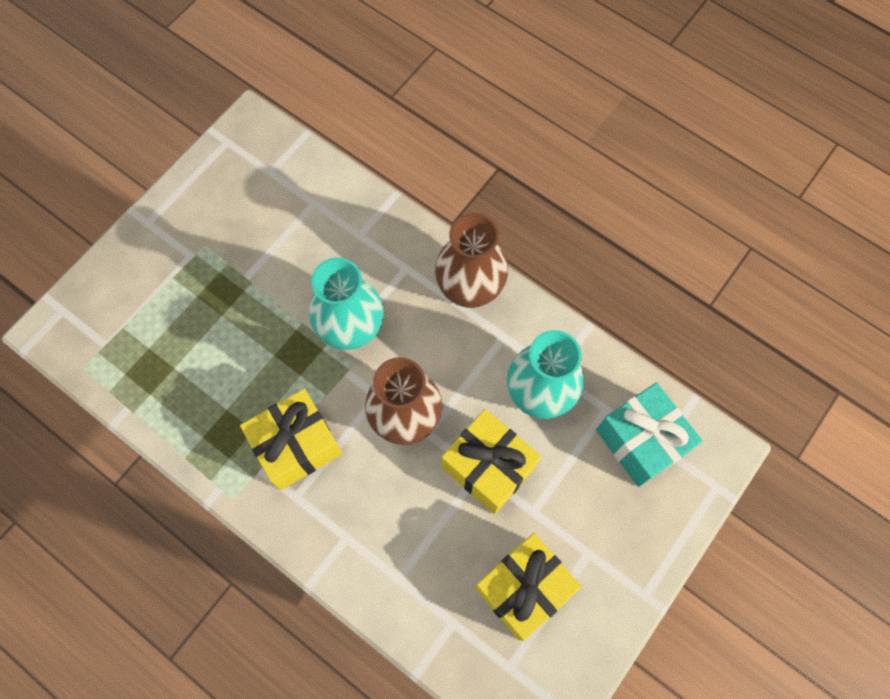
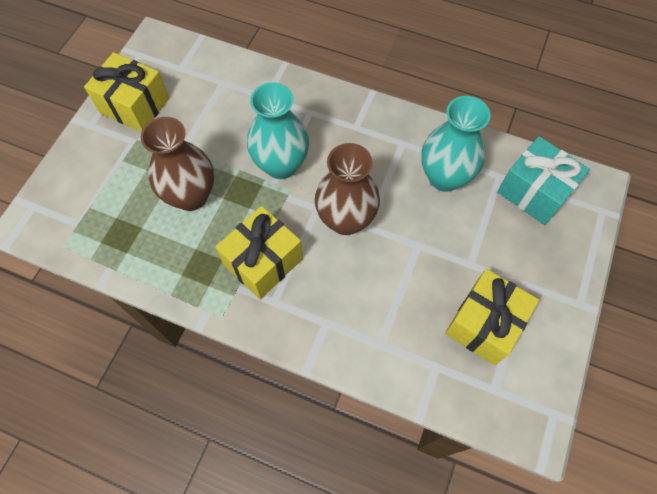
camera: 15 degrees left, 5 degrees down
(470, 289) = (365, 116): brown vase -> brown vase (191, 196)
(488, 467) = (423, 239): yellow gift -> yellow gift (135, 105)

